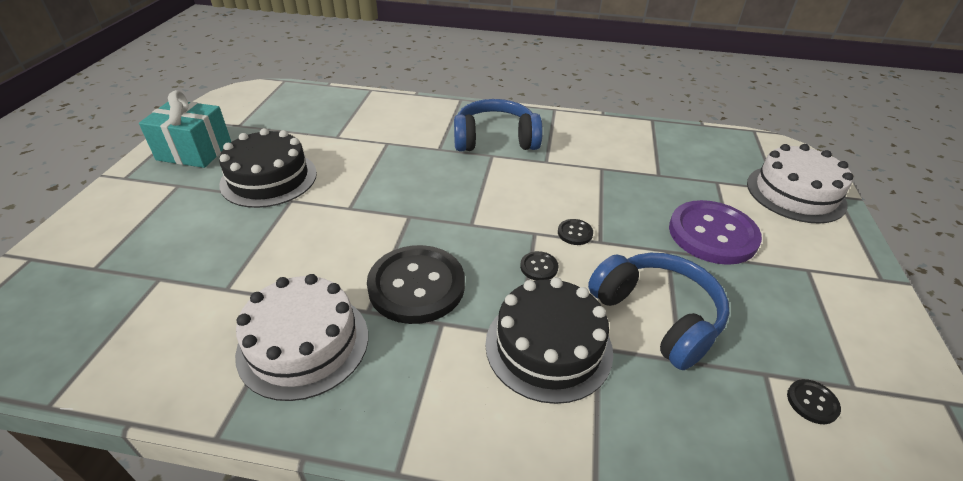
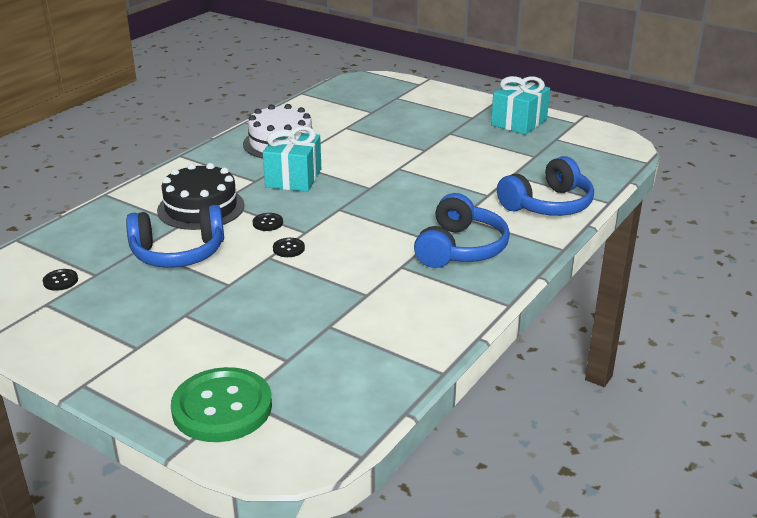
camera: 115 degrees right, 10 degrees down
(269, 178) = (460, 144): black cake -> none
(391, 112) = (548, 205): none -> blue headphones
(416, 286) = (293, 178): black button -> turquoise gift
(712, 234) = (222, 316): purple button -> none
(795, 193) = (222, 407): white cake -> green button

